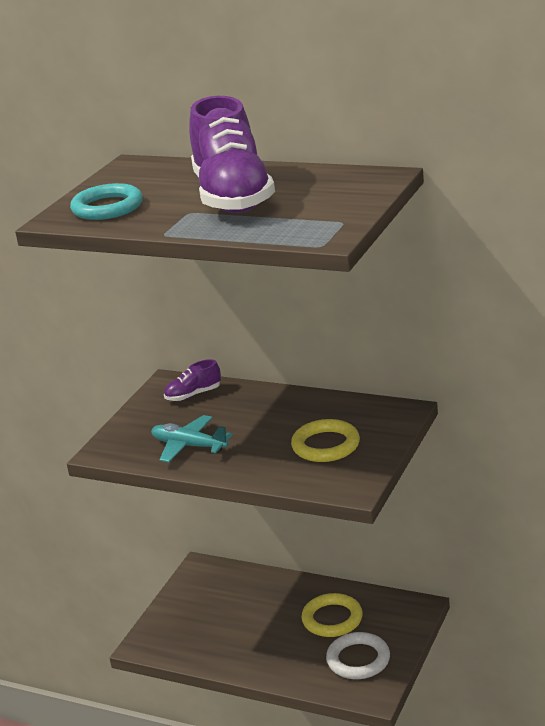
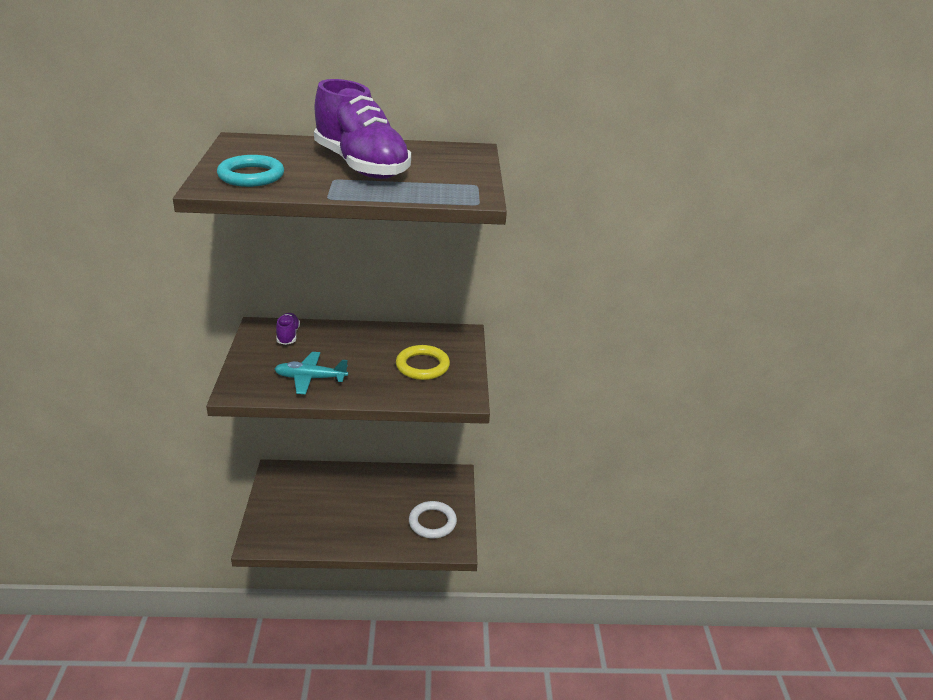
camera: 30 degrees left, 5 degrees up
(193, 395) = (288, 336): purple shoe -> purple shoe turned 135 degrees clockwise
(332, 619) = (398, 494): yellow ring -> none

